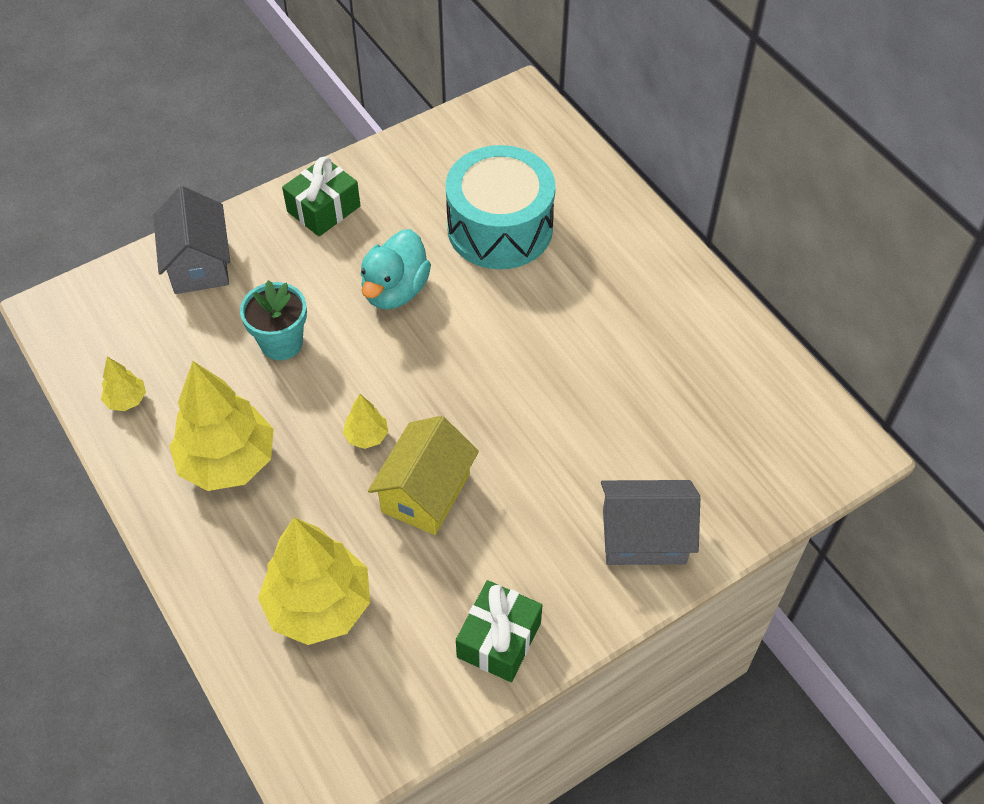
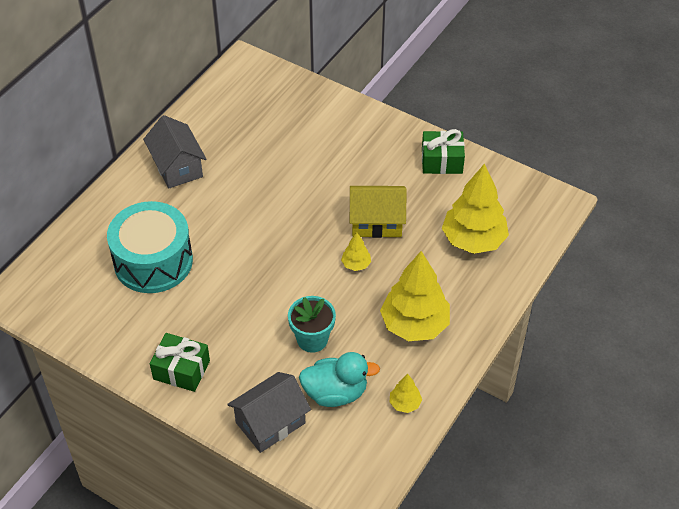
camera: 115 degrees left, 5 degrees down
(395, 290) = (236, 296): turquoise duck -> turquoise duck (335, 393)
(644, 537) = (347, 125): grey house -> grey house (177, 167)

